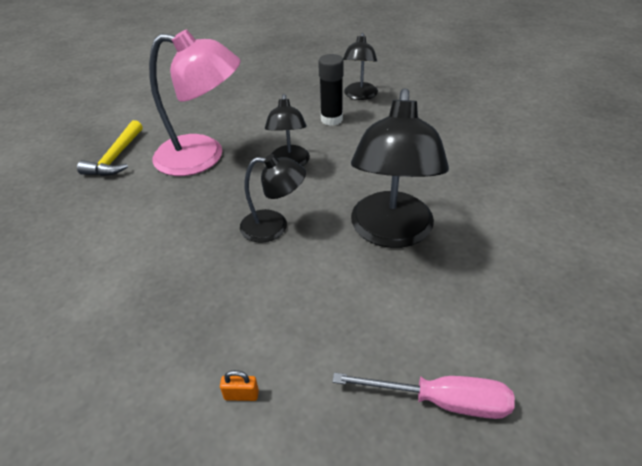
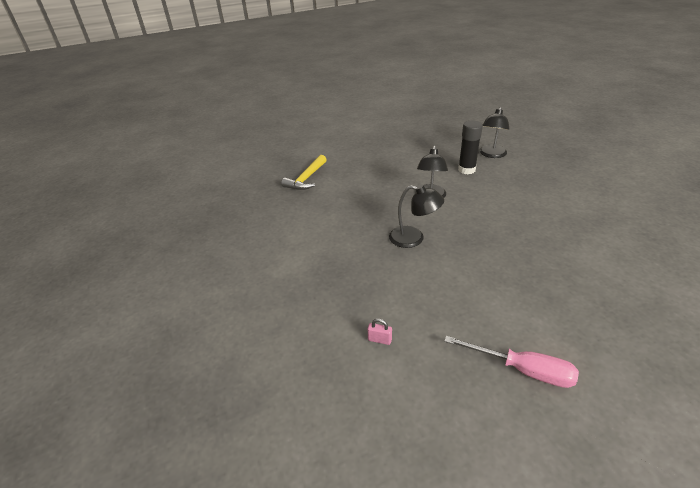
camera: 15 degrees right, 5 degrees down
(203, 157) = (367, 185): pink lamp -> none
(241, 395) = (379, 340): orange padlock -> pink padlock
(391, 232) = (502, 255): black lamp -> none

